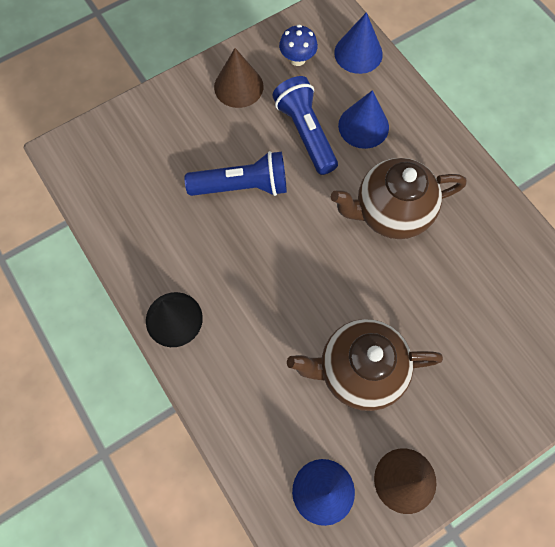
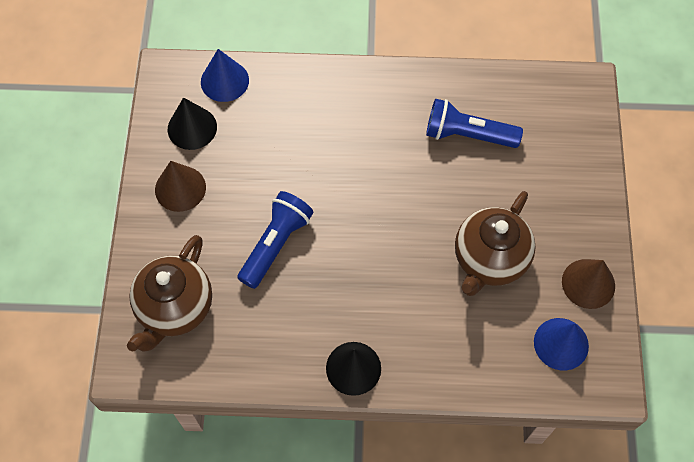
camera: 55 degrees left, 5 degrees down
(297, 59) = (192, 128): blue mushroom -> black cone
(305, 133) = (265, 167): blue flashlight -> blue flashlight (467, 135)
(363, 126) = (293, 122): blue cone -> none
(390, 212) = (381, 154): brown teapot -> brown teapot (175, 308)

